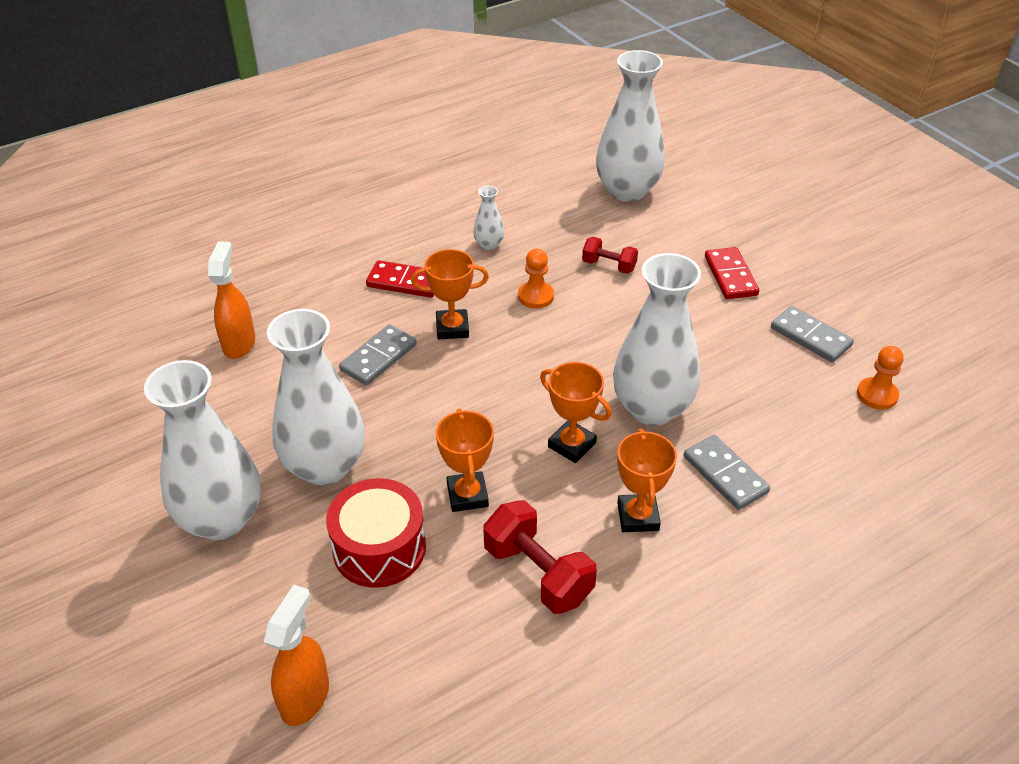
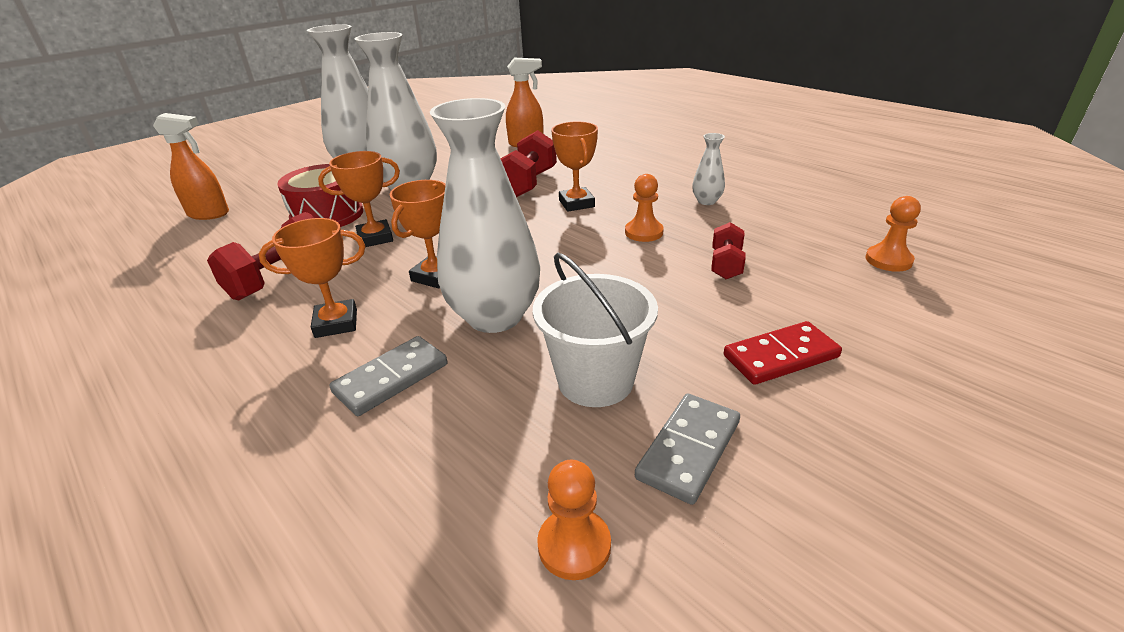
camera: 80 degrees right, 10 degrees down
(378, 357) = (528, 183): grey domino -> red dumbbell
(404, 282) = (625, 178): red domino -> none
(627, 190) = (888, 260): white vase -> orange pawn
(743, 364) = (595, 380): none -> white bucket

